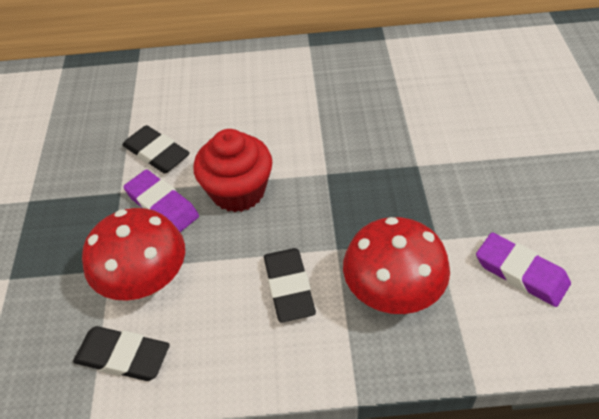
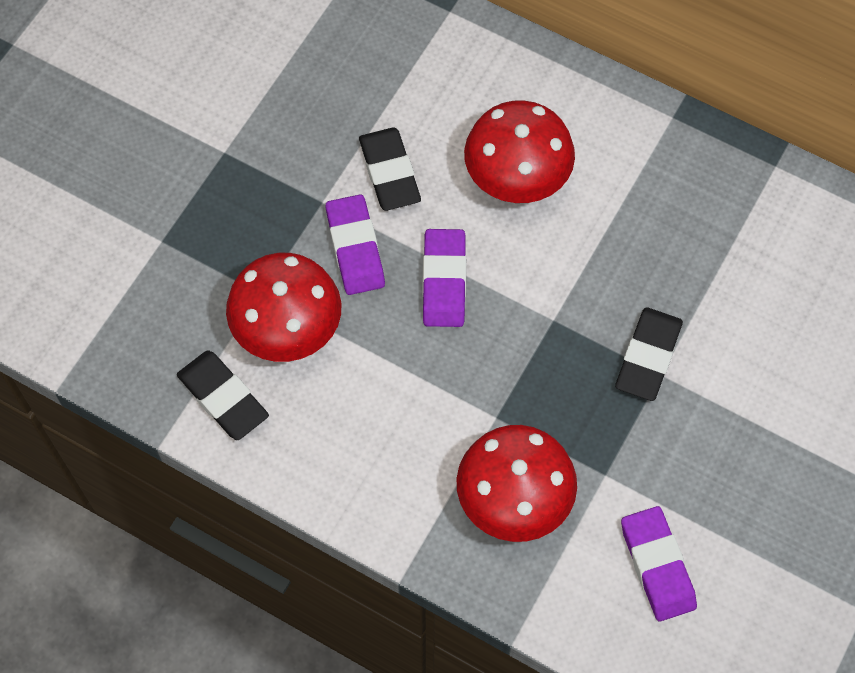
camera: 30 degrees right, 15 degrees up
(238, 191) = (444, 281): red cupcake -> purple eraser
(242, 116) = (516, 179): none -> red mushroom
(289, 287) = (418, 428): black eraser -> black eraser (648, 357)

